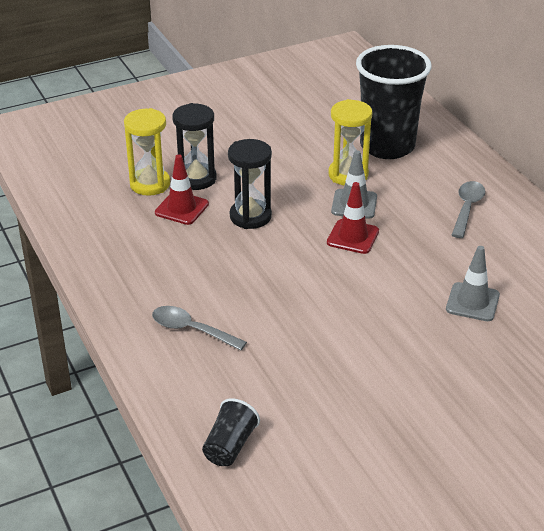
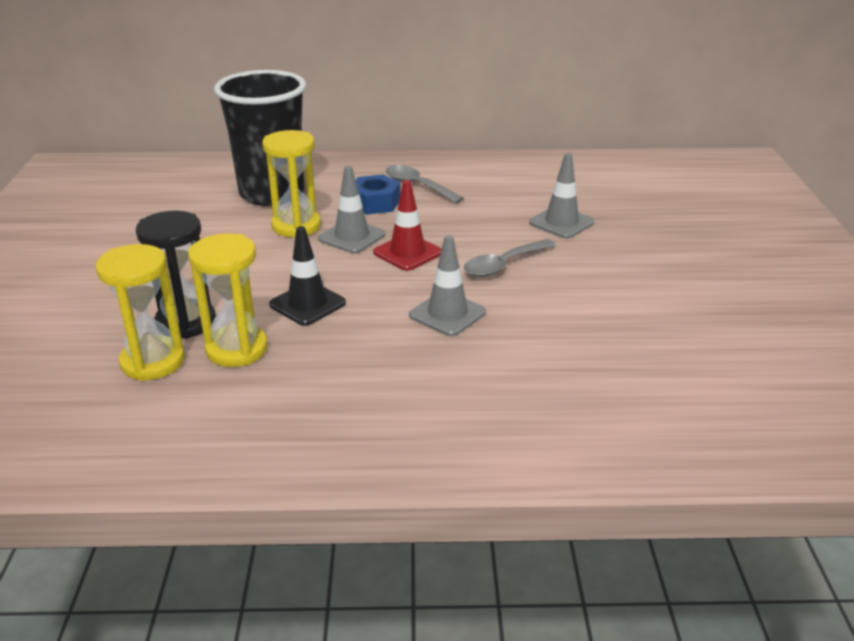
camera: 65 degrees left, 5 degrees down
(181, 208) = (237, 349): red traffic cone -> yellow hourglass
(191, 330) = (495, 404): grey spoon -> grey spoon (503, 265)
(230, 446) = (728, 429): black cup -> none
(250, 216) = (307, 304): black hourglass -> black traffic cone
(282, 280) = (447, 314): none -> grey traffic cone
(417, 197) = (375, 203): none -> blue nut

